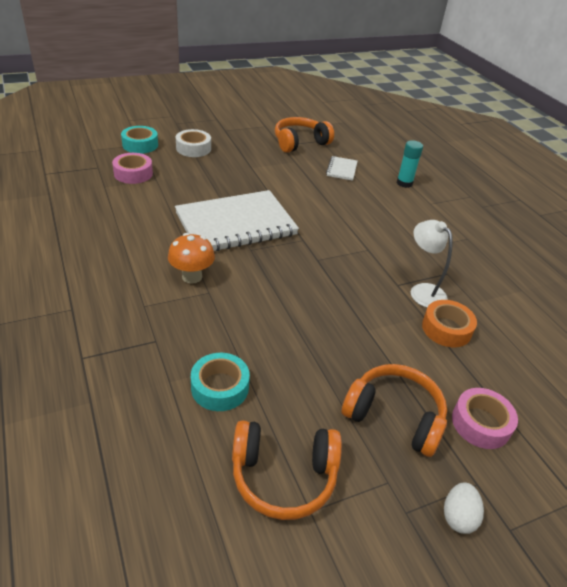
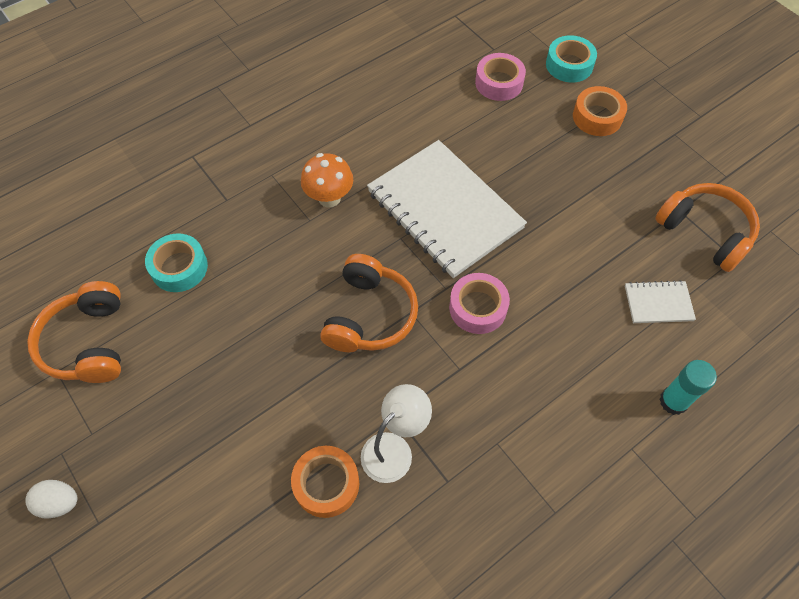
camera: 80 degrees right, 20 degrees up
(193, 148) = (597, 117): white tape -> orange tape
(394, 416) = (172, 432): orange headphones -> orange headphones (369, 315)
(480, 423) = (178, 528): pink tape -> pink tape (478, 308)

